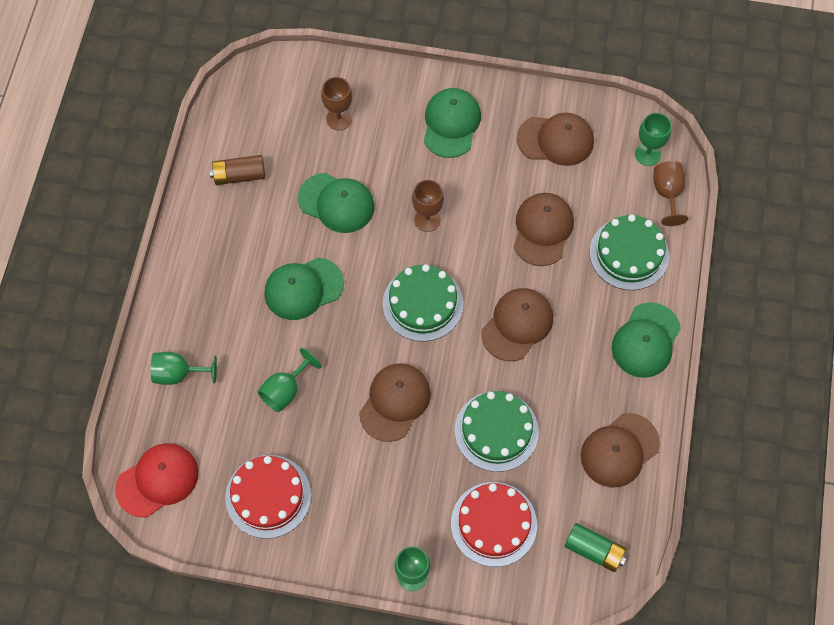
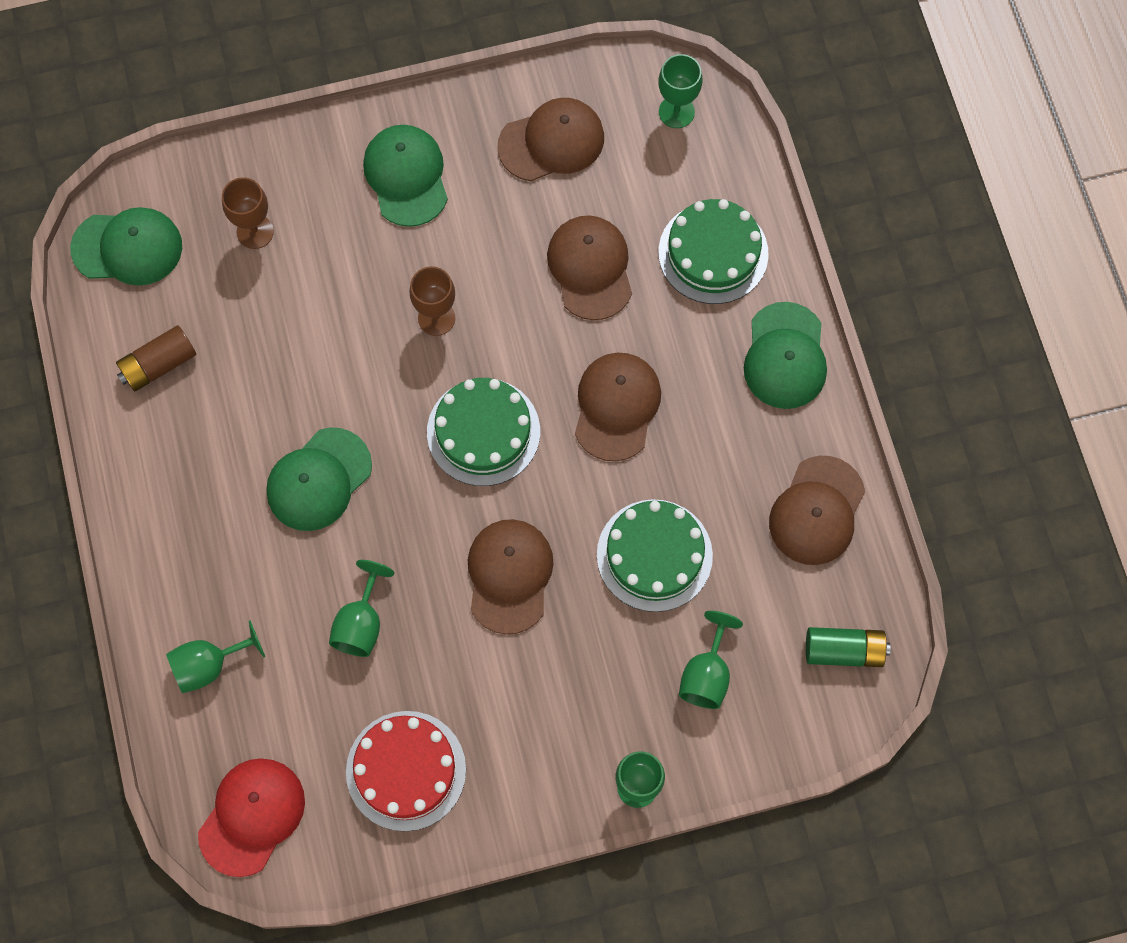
camera: 25 degrees left, 5 degrees up
(336, 203) = (307, 346): green cap -> green cap (127, 248)
(493, 524) = (706, 674): red cake -> green goblet
(667, 194) = (725, 154): brown goblet -> none

